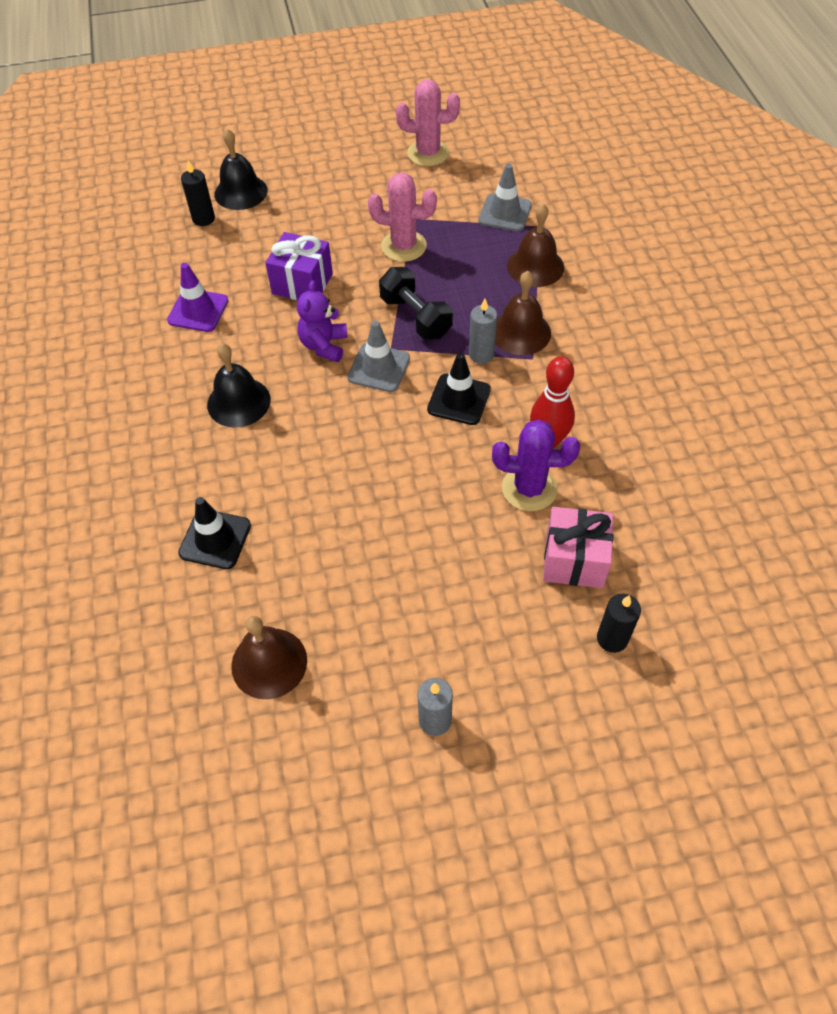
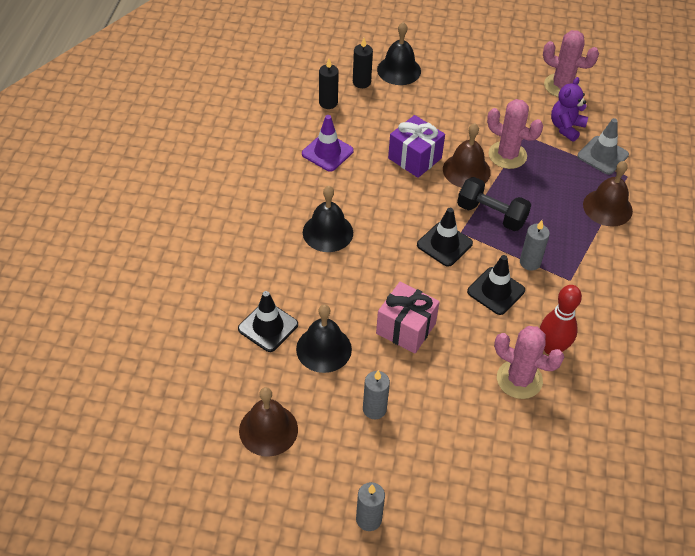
camera: 20 degrees right, 5 degrees down
(293, 539) = (324, 349): none -> black bell
(324, 345) = (410, 212): purple teddy bear -> purple teddy bear (566, 127)
(379, 368) = (444, 244): grey traffic cone -> black traffic cone
(384, 587) = (374, 409): none -> grey candle
(415, 317) = (491, 214): black dumbbell -> black dumbbell turned 45 degrees counterclockwise
(520, 332) = (570, 256): brown bell -> brown bell (466, 170)
(529, 488) = (519, 379): purple cactus -> pink cactus
(574, 560) = (529, 447): pink gift -> pink gift (406, 328)
(612, 638) = (530, 516): black candle -> black candle (328, 103)

